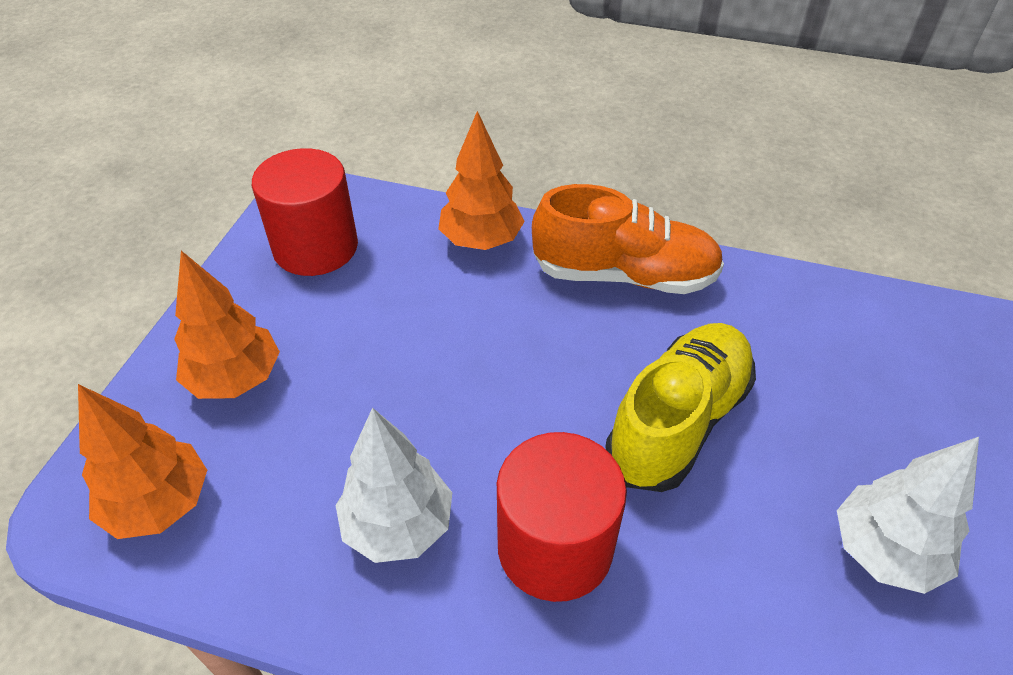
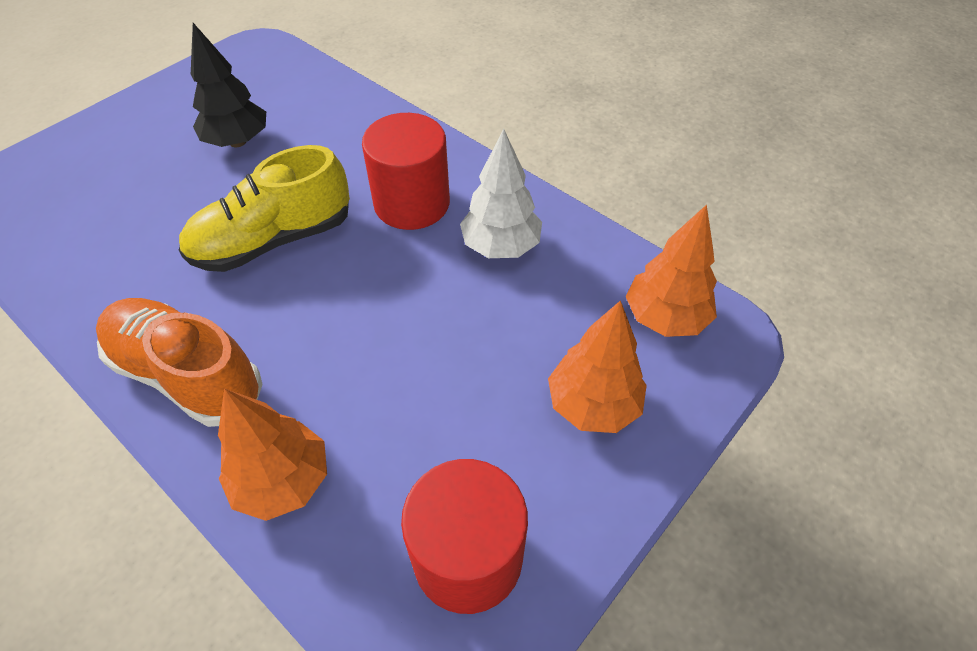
camera: 155 degrees left, 5 degrees up
(884, 551) = (237, 142): white tree -> black tree

